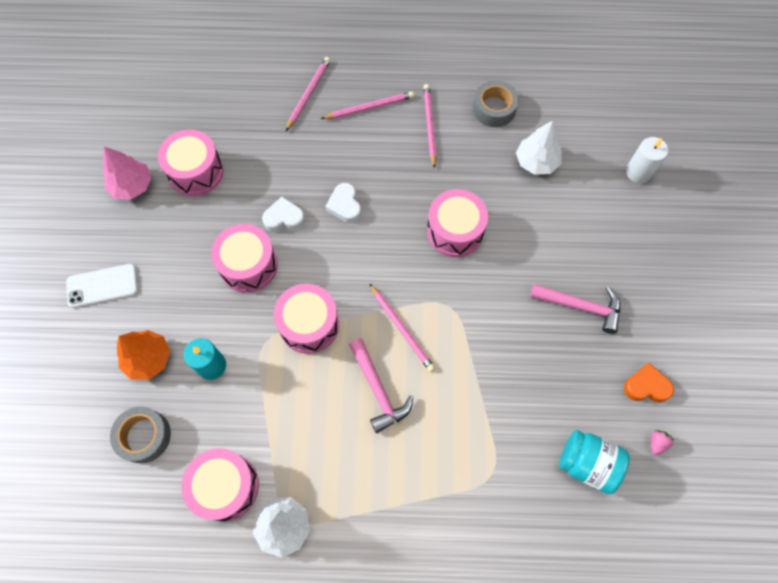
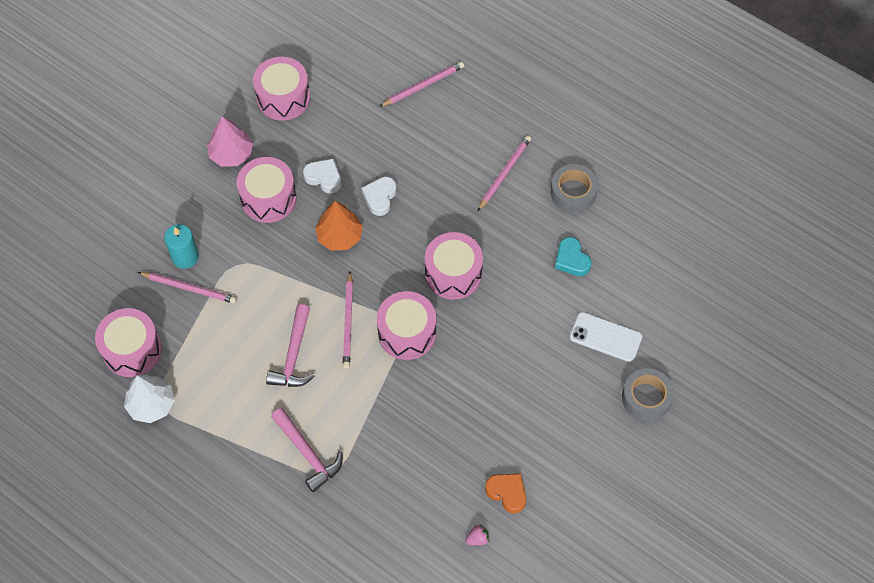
camera: 35 degrees right, 5 degrees down
(102, 286) = (149, 146): white phone -> white phone (605, 337)
(132, 185) = (226, 79): pink tree -> pink tree (231, 154)
(144, 436) = (101, 276): grey tape -> grey tape (646, 398)
(148, 358) = (144, 222): orange tree -> orange tree (339, 236)
(309, 324) = (280, 273): pink drum -> pink drum (407, 333)
(369, 107) = (465, 127): pink pencil -> pink pencil (189, 288)
(536, 162) = (571, 260): white tree -> turquoise heart
(581, 306) = (507, 399): pink hammer -> pink hammer (308, 453)
(587, 463) = (409, 515): turquoise jar -> none
(638, 172) = (655, 324): white candle -> none

